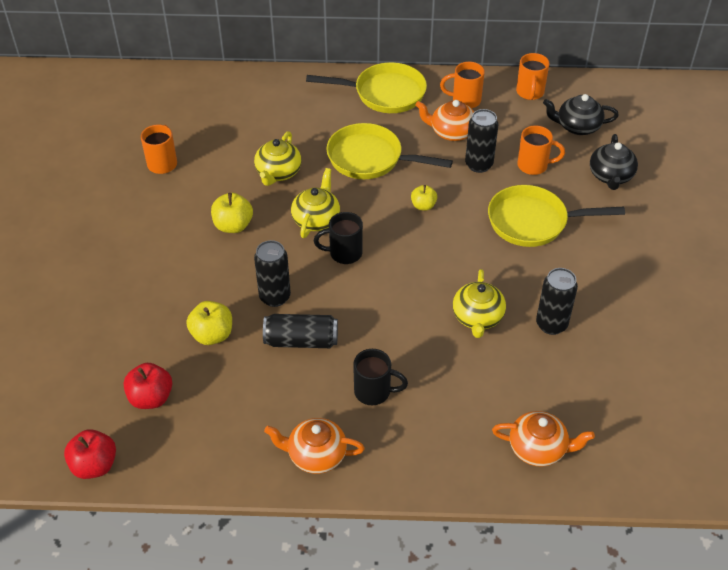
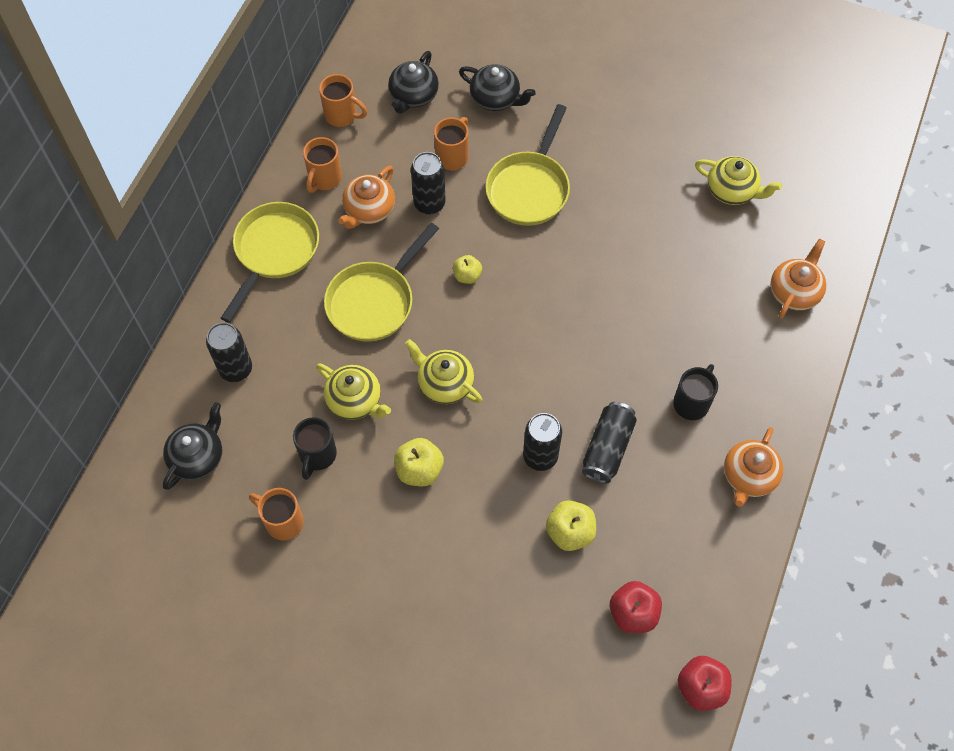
camera: 70 degrees left, 15 degrees up
(198, 106) = (198, 456): none -> black teapot
(344, 253) = (504, 372): black mug -> black mug (317, 455)
(477, 317) = (633, 282): yellow teapot -> yellow teapot (732, 190)
(551, 324) = (663, 226): black can -> black can (236, 369)

